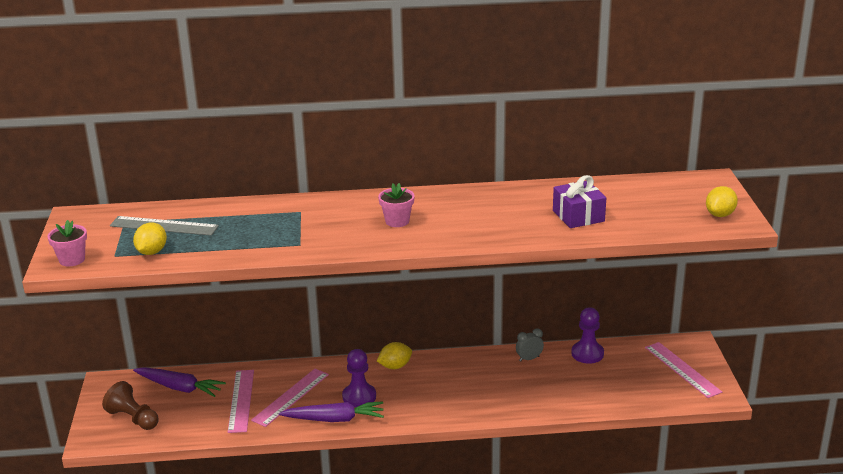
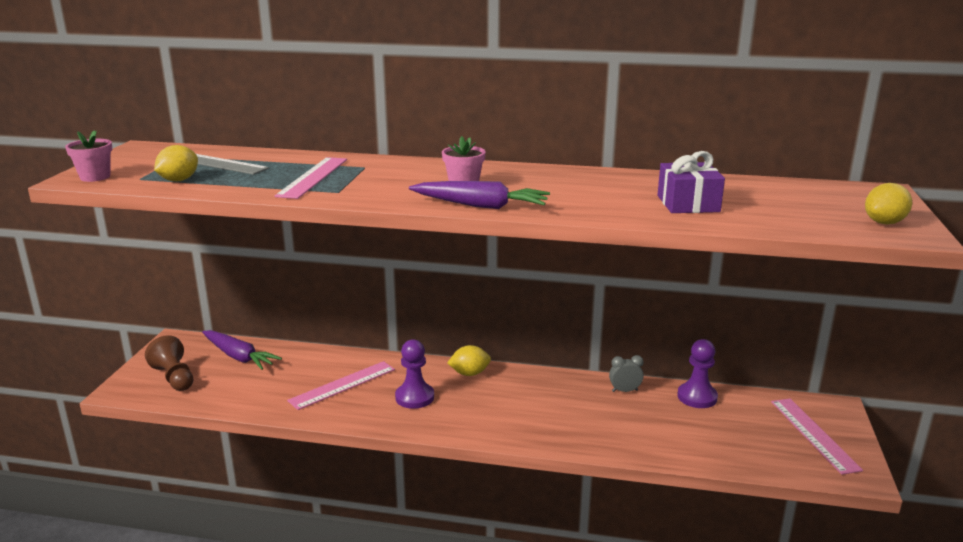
camera: 15 degrees right, 5 degrees down
(241, 400) = (290, 379): pink ruler -> pink ruler (313, 177)
(335, 419) = (375, 416): purple carrot -> purple carrot (481, 206)

